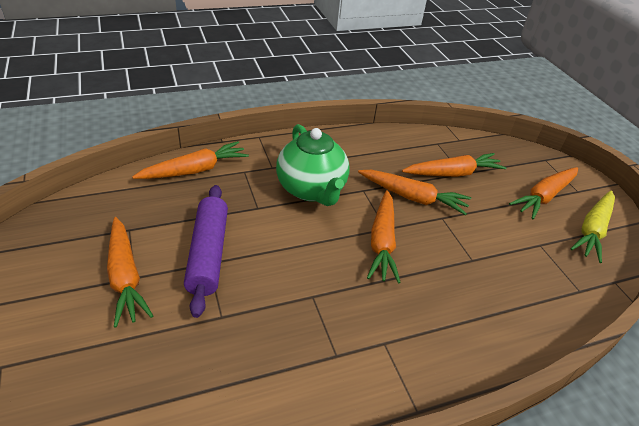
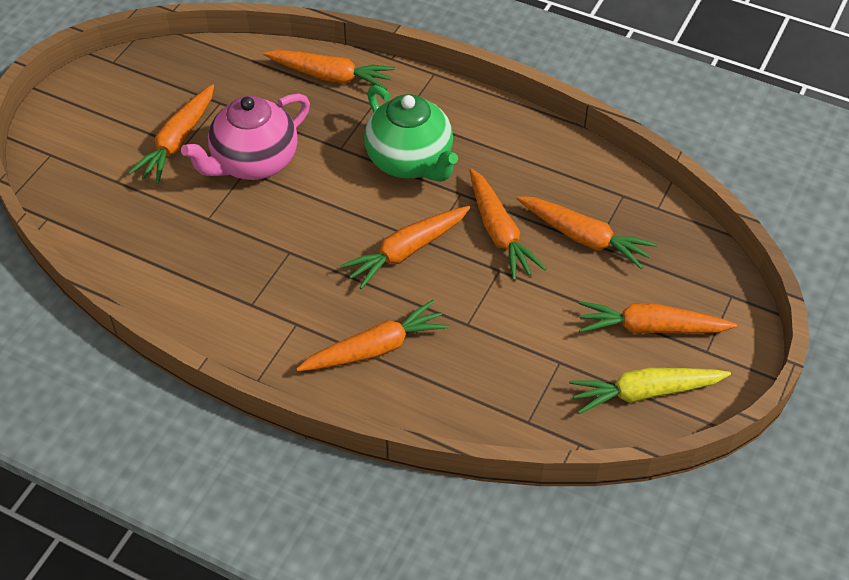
camera: 50 degrees right, 10 degrees up
(208, 254) = (253, 163): purple rolling pin -> pink teapot
(312, 190) = (410, 161): green teapot -> green teapot turned 60 degrees counterclockwise
(451, 317) = (375, 348): none -> orange carrot

